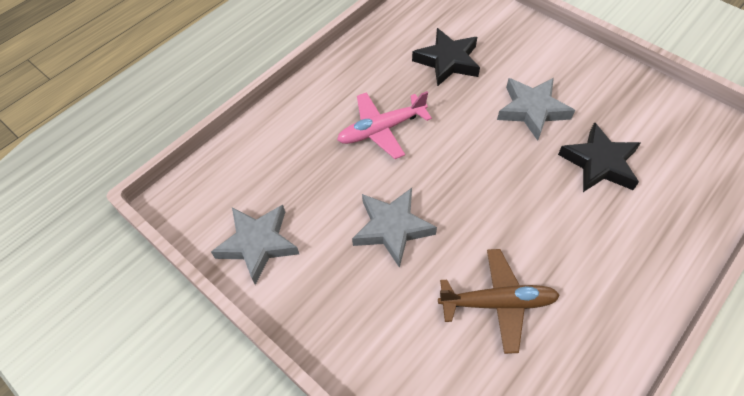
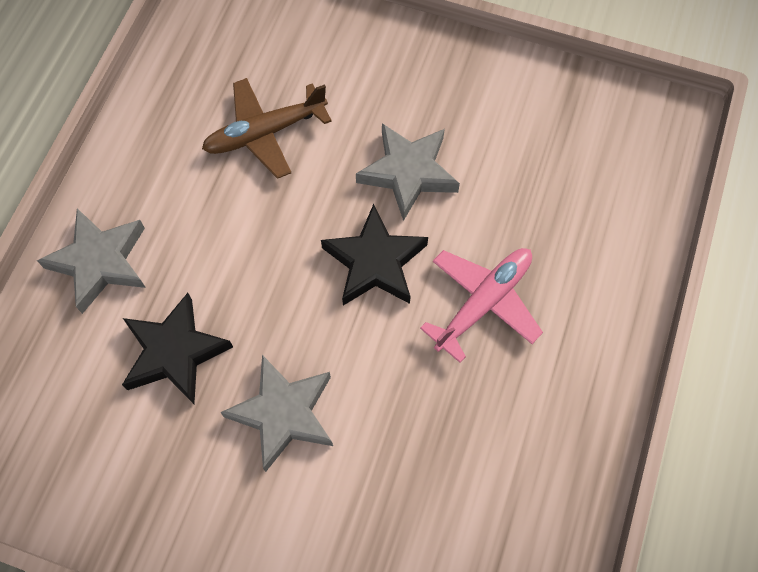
camera: 155 degrees right, 10 degrees up
(258, 244) = (547, 105): grey star -> grey star (100, 262)
(447, 61) = (441, 470): black star -> black star (375, 262)

